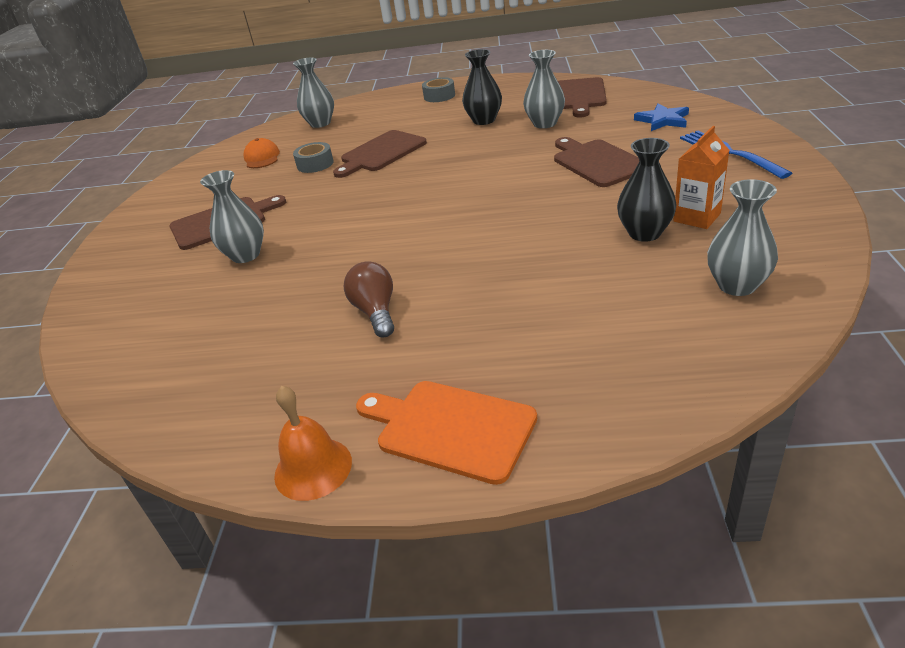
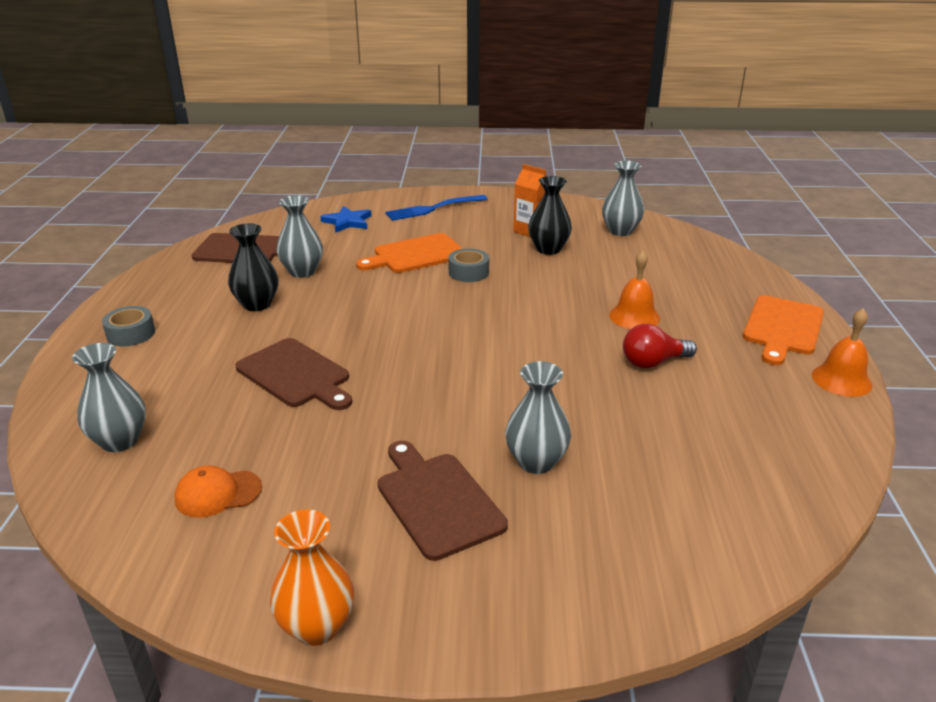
camera: 95 degrees left, 5 degrees down
(146, 203) = (317, 627): none -> orange vase
(315, 164) = (290, 430): grey tape -> grey tape (468, 272)
(376, 312) = (653, 362): brown light bulb -> red light bulb
(475, 299) = (634, 316): none -> orange bell
(597, 162) = (415, 255): brown cutting board -> orange cutting board

